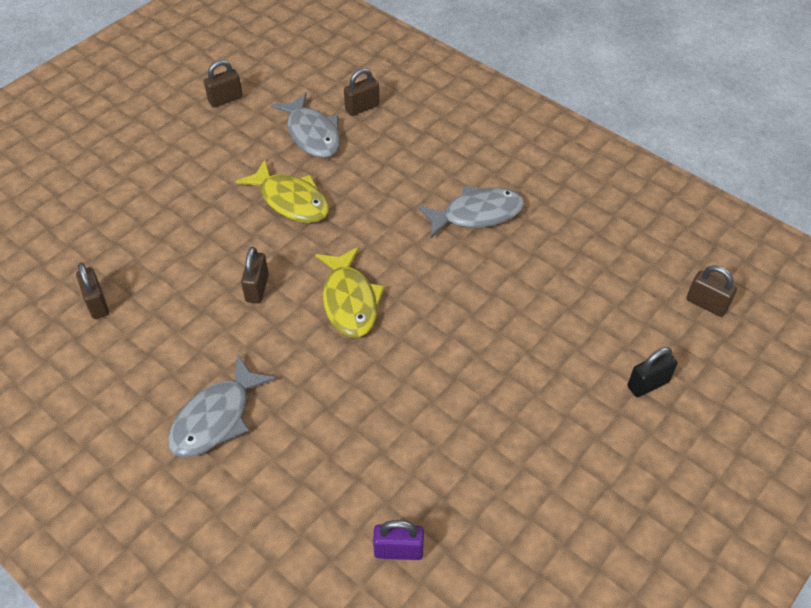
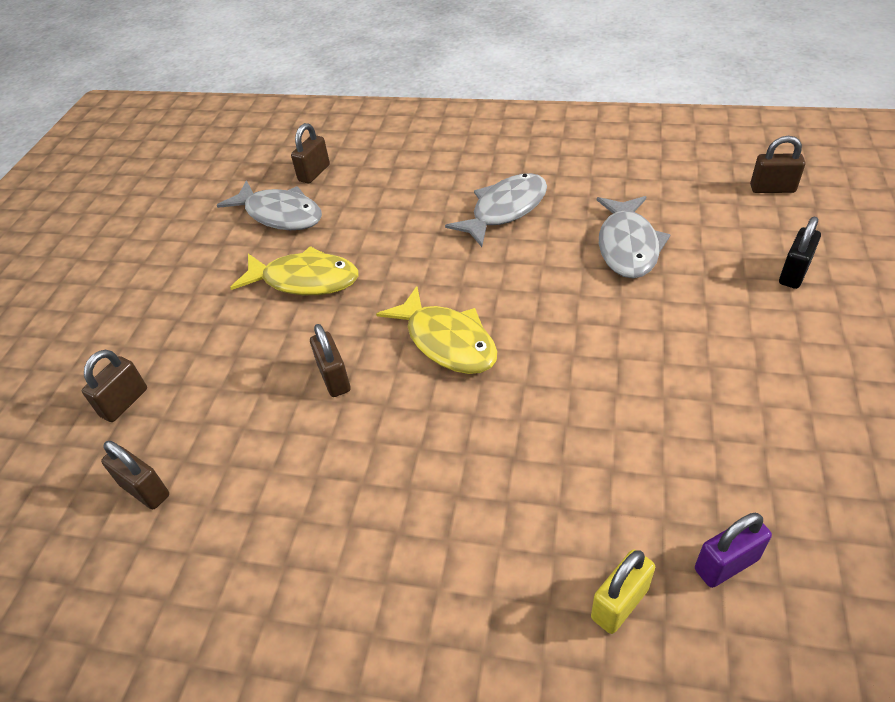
camera: 25 degrees left, 5 degrees down
(216, 418) = (395, 539): grey fish -> grey fish (628, 246)
(225, 99) = (159, 223): brown padlock -> brown padlock (124, 403)
(314, 533) = (619, 603): none -> yellow padlock

